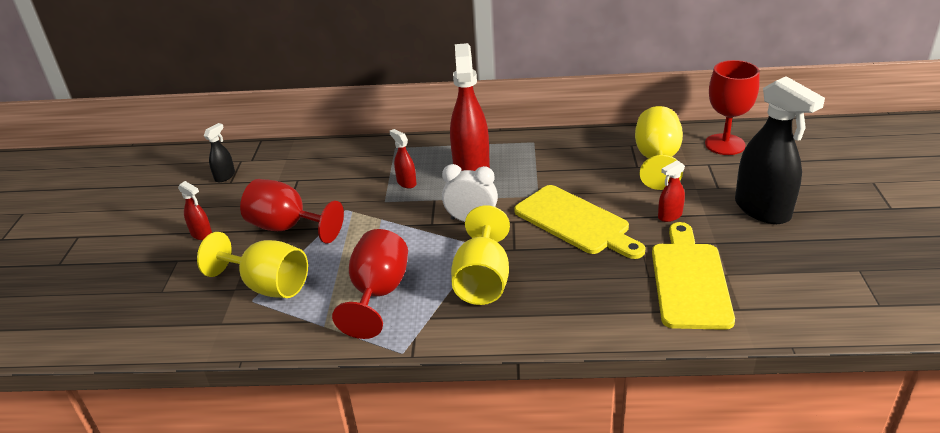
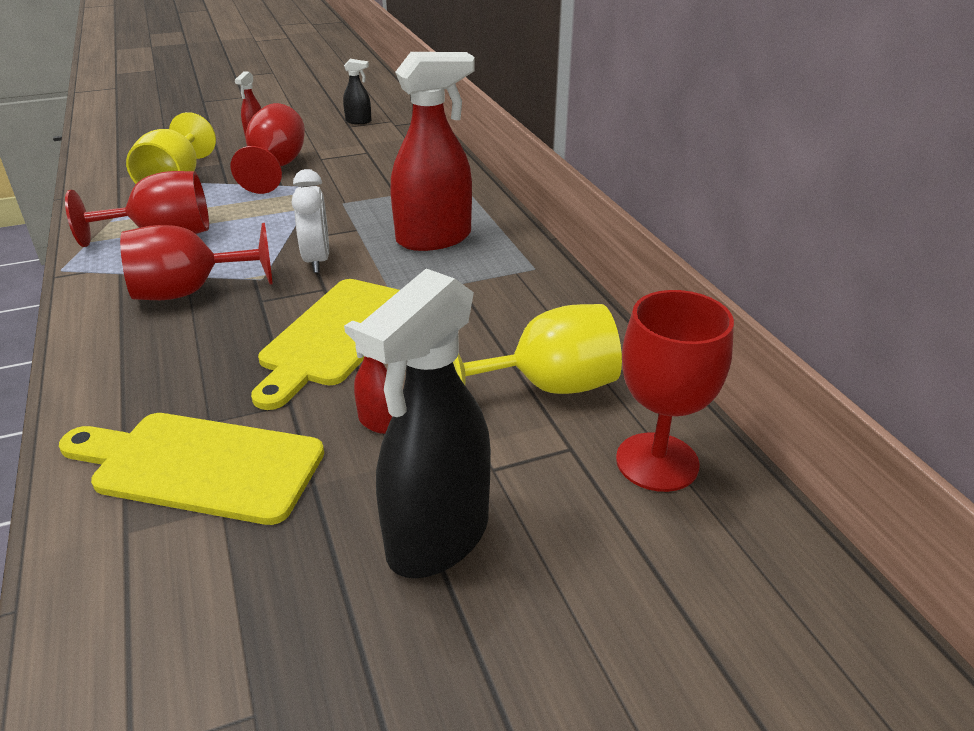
camera: 65 degrees right, 0 degrees up
(406, 183) = (386, 206): red spray bottle -> none
(483, 281) = (189, 291): yellow goblet -> red goblet
(690, 280) = (200, 465): yellow cutting board -> yellow cutting board turned 150 degrees counterclockwise

